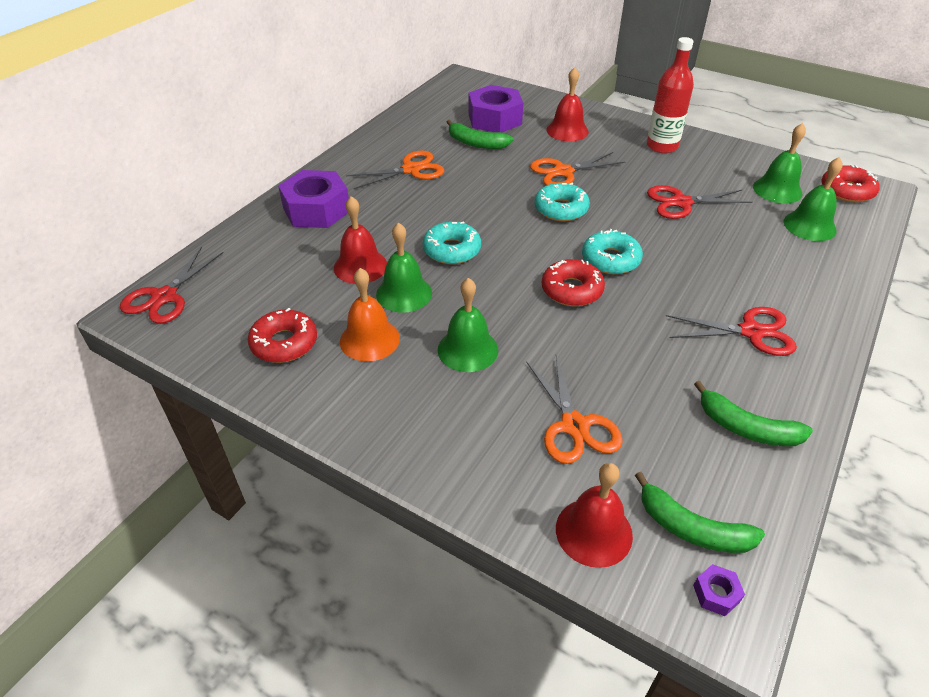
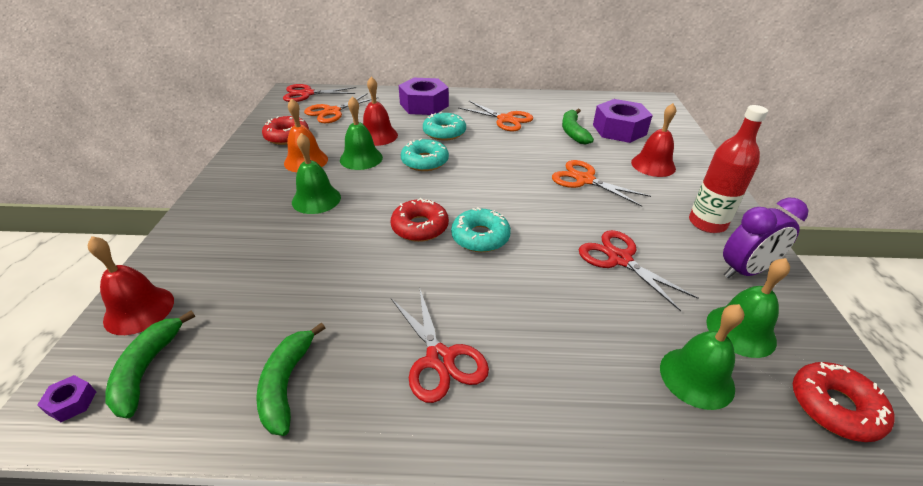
camera: 60 degrees right, 5 degrees down
(561, 209) = (528, 193): turquoise donut -> turquoise donut (444, 132)
(574, 425) = (253, 270): orange scissors -> orange scissors (332, 112)
(722, 159) = (744, 271): none -> purple clock

